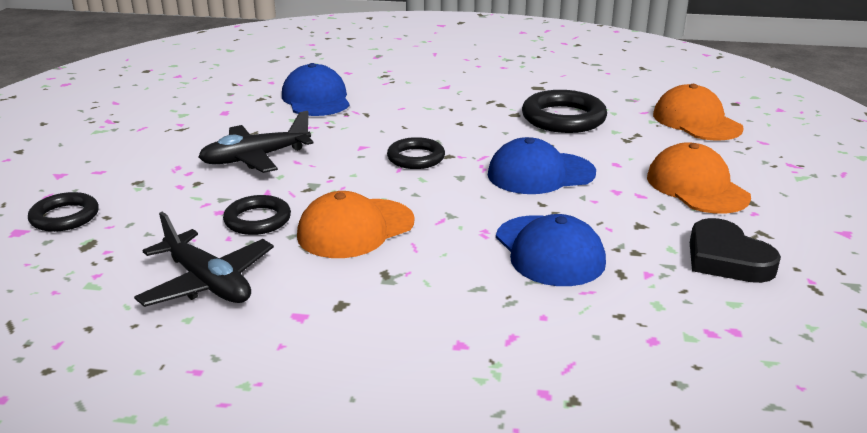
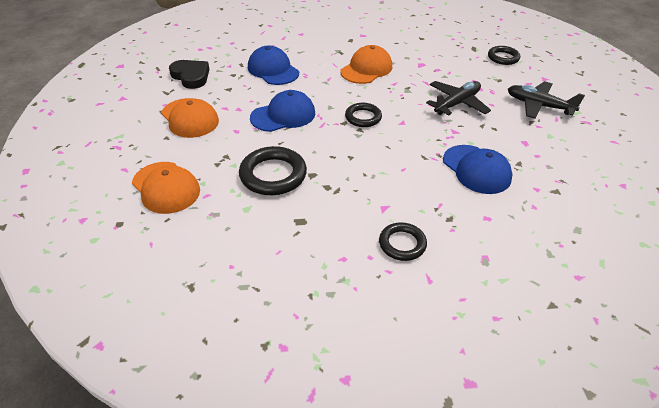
camera: 165 degrees right, 15 degrees up
(207, 283) = (407, 41): black plane -> black plane (539, 106)
(257, 220) = (415, 67): black ring -> black ring (402, 244)

